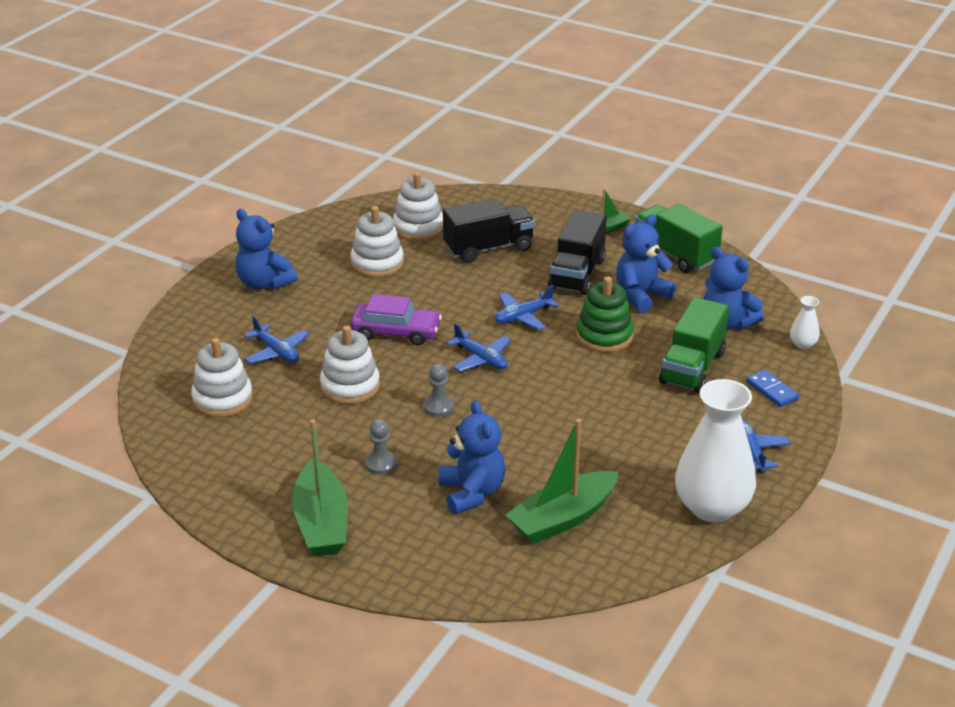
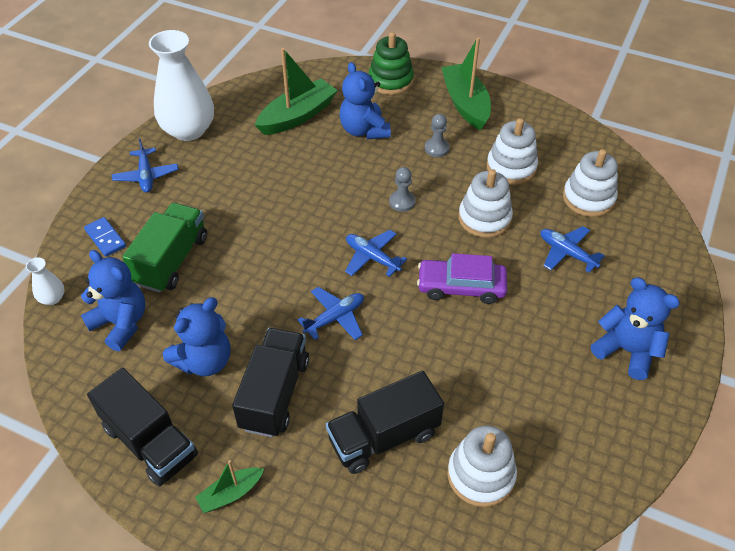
camera: 175 degrees right, 15 degrees up
(377, 263) = (512, 396): white stacking toy -> white stacking toy (511, 167)
(604, 336) = (252, 295): green stacking toy -> green stacking toy (390, 81)
(675, 254) = (150, 442): green truck -> black truck

